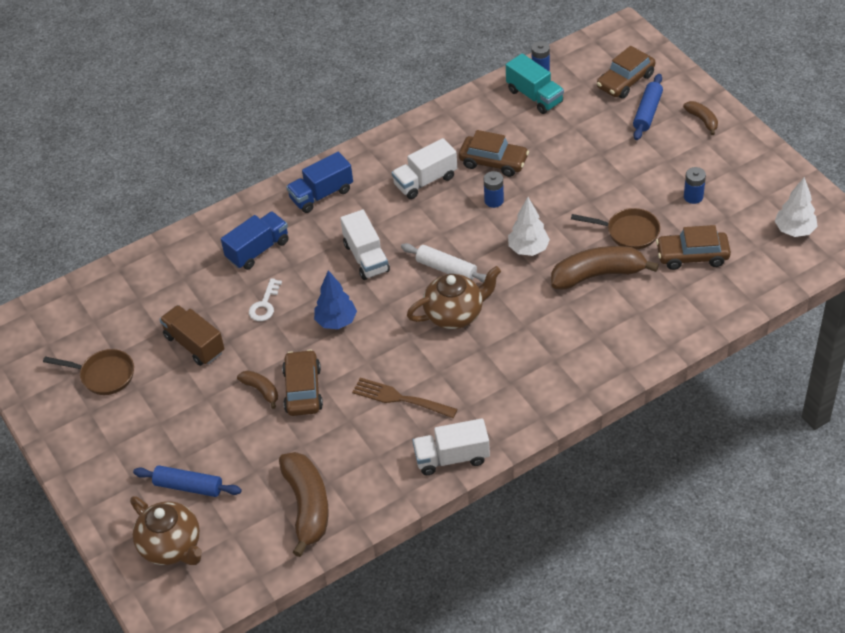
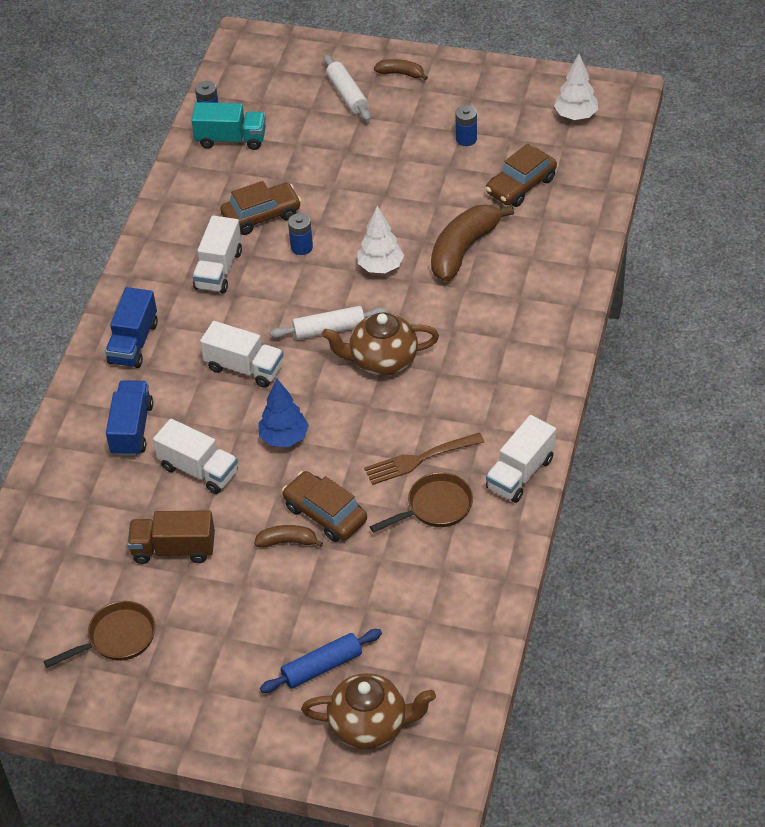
camera: 45 degrees left, 0 degrees up
(265, 304) = (198, 470): white key -> white truck
(307, 506) = (448, 601): brown banana -> none
(455, 314) = (382, 360): brown teapot -> brown teapot turned 120 degrees counterclockwise
(625, 81) = (297, 80): brown car -> none
(628, 232) = (447, 200): brown pan -> brown pan (435, 507)
(647, 112) = (347, 94): blue rolling pin -> white rolling pin

